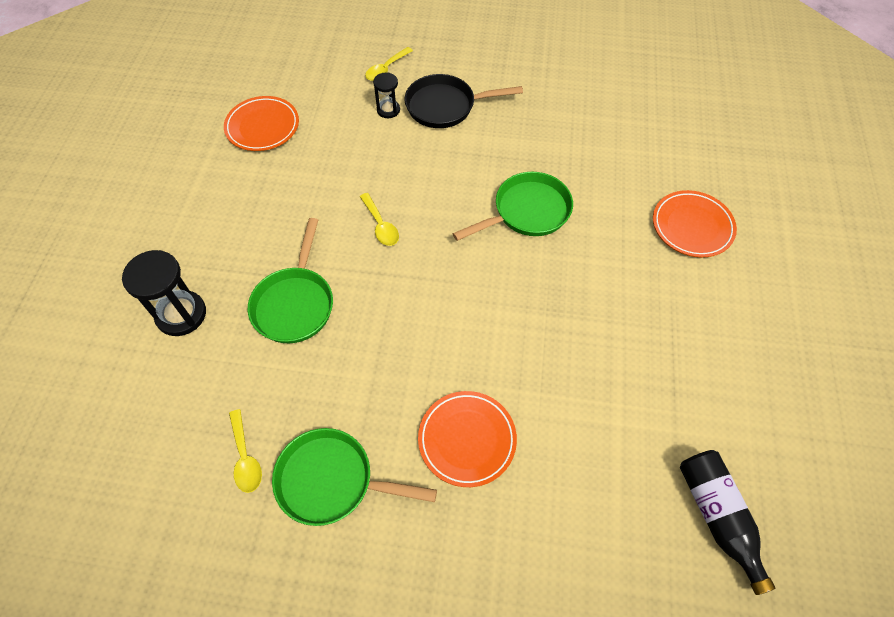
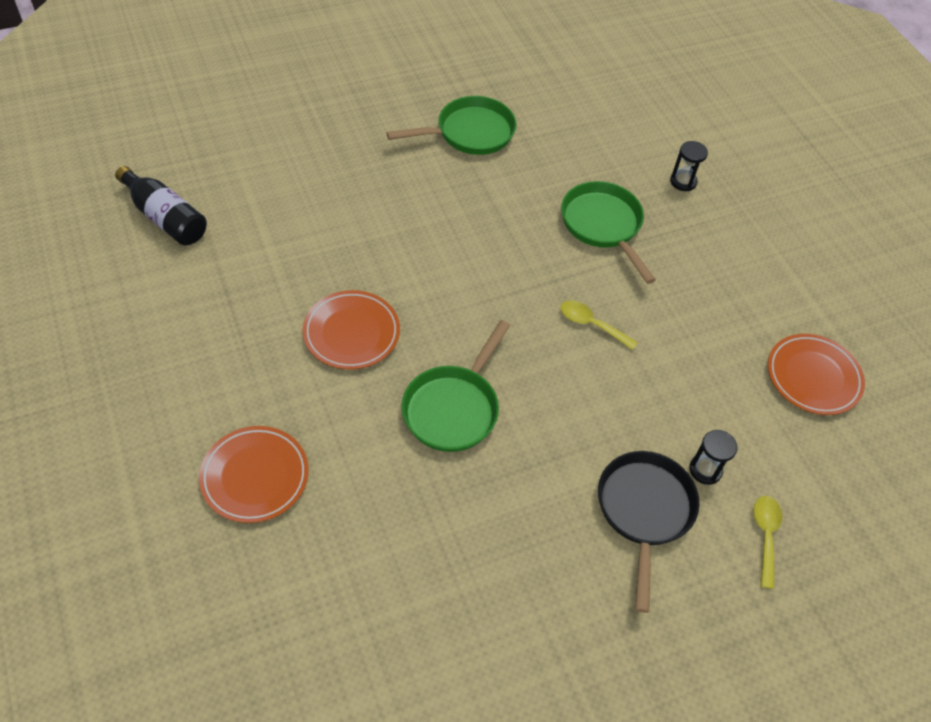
camera: 145 degrees right, 5 degrees down
(181, 314) = (683, 181): black hourglass -> black hourglass, size x0.57
(245, 458) = (541, 122): yellow spoon -> none
(445, 106) = (644, 511): black pan -> black pan turned 45 degrees counterclockwise
(467, 439) = (388, 191): orange plate -> orange plate (351, 333)

